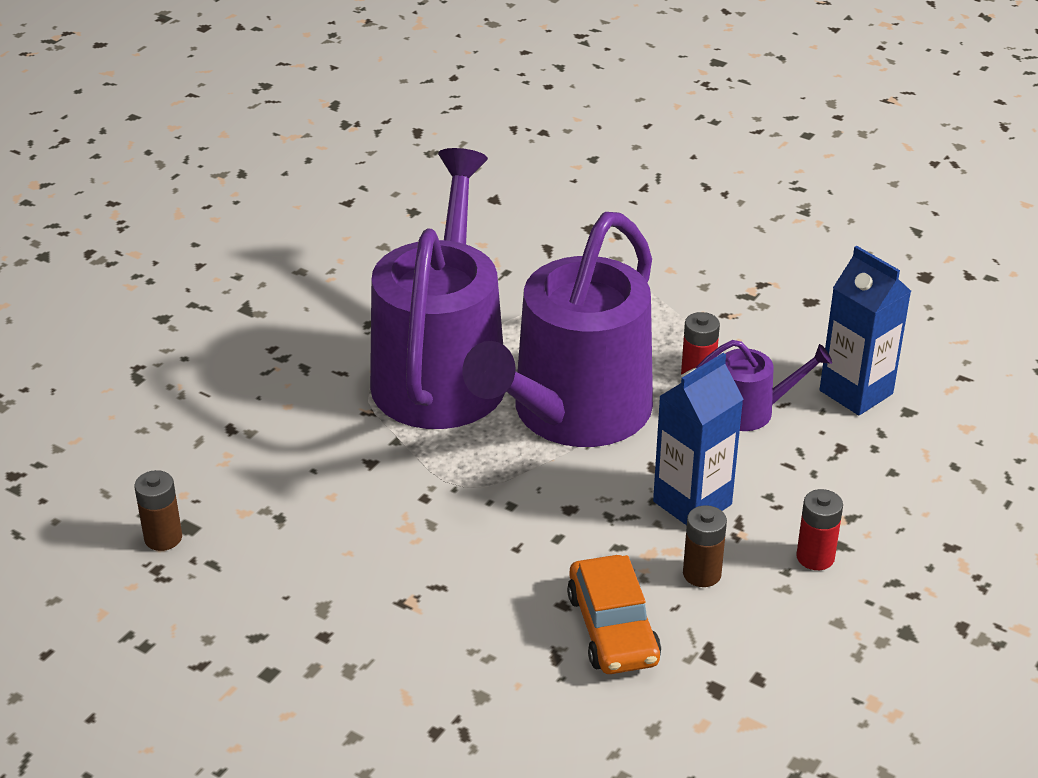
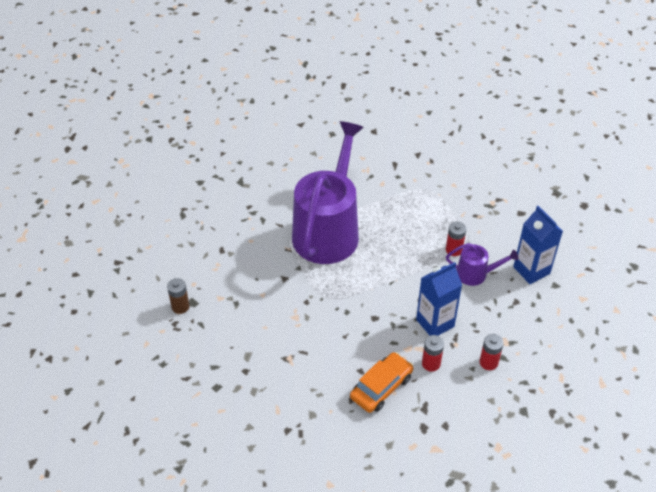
camera: 10 degrees right, 10 degrees up
(573, 413) = (387, 263): purple watering can -> none
(612, 628) = (381, 387): orange car -> orange car turned 135 degrees counterclockwise
(702, 574) = (431, 363): brown battery -> red battery

